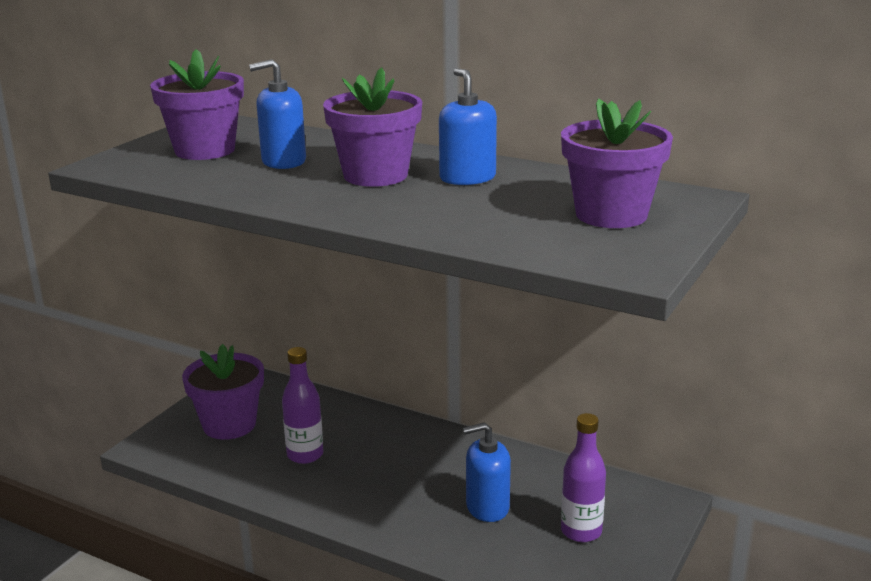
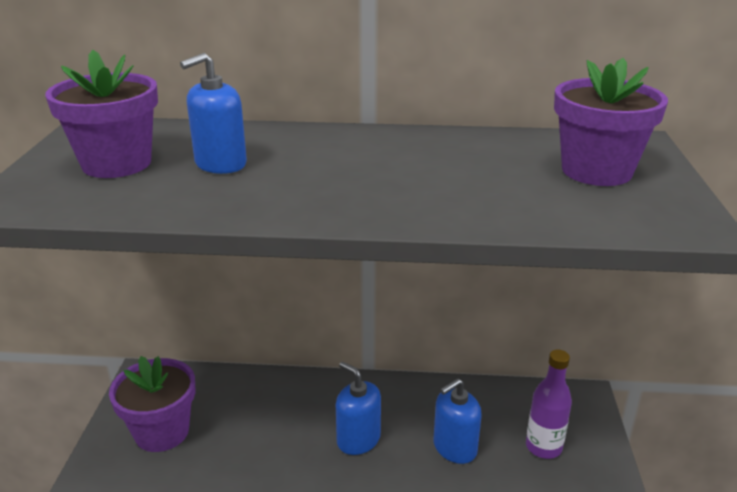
camera: 25 degrees left, 5 degrees up
(305, 455) = (258, 443): purple bottle -> none
(375, 175) = (334, 165): purple flower pot -> none
(467, 178) = (424, 153): blue soap dispenser -> blue soap dispenser (358, 439)

